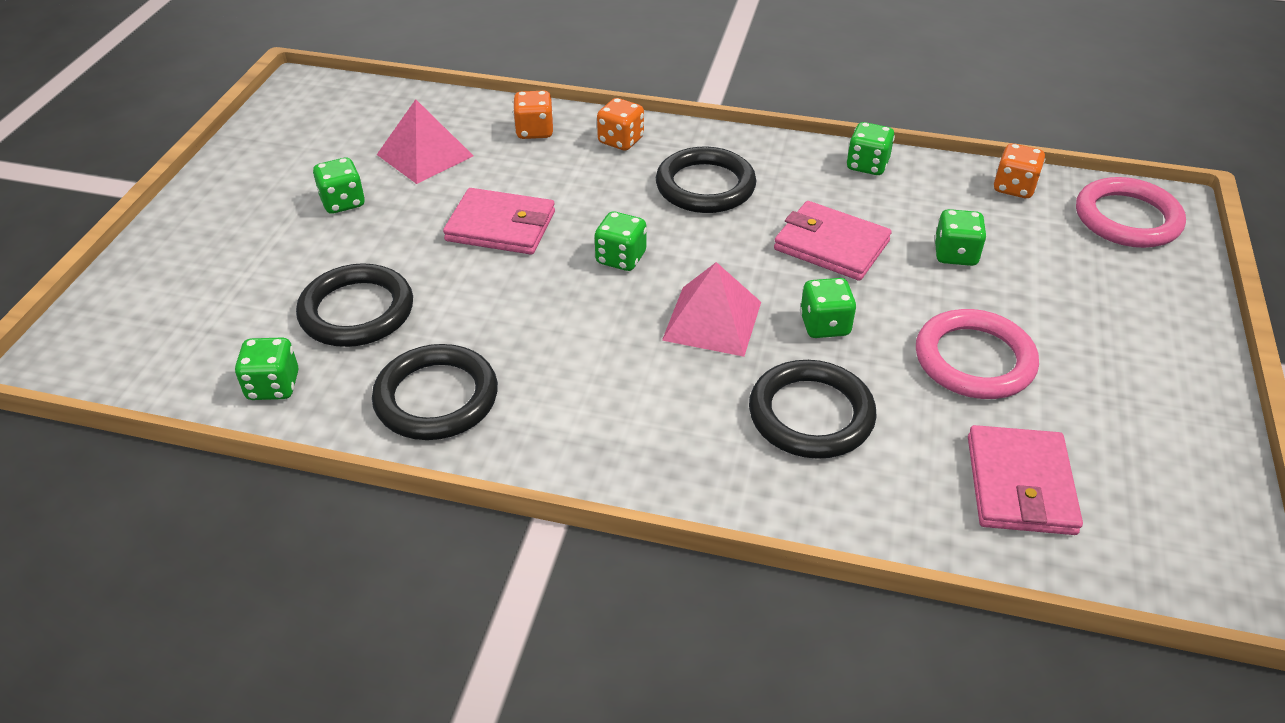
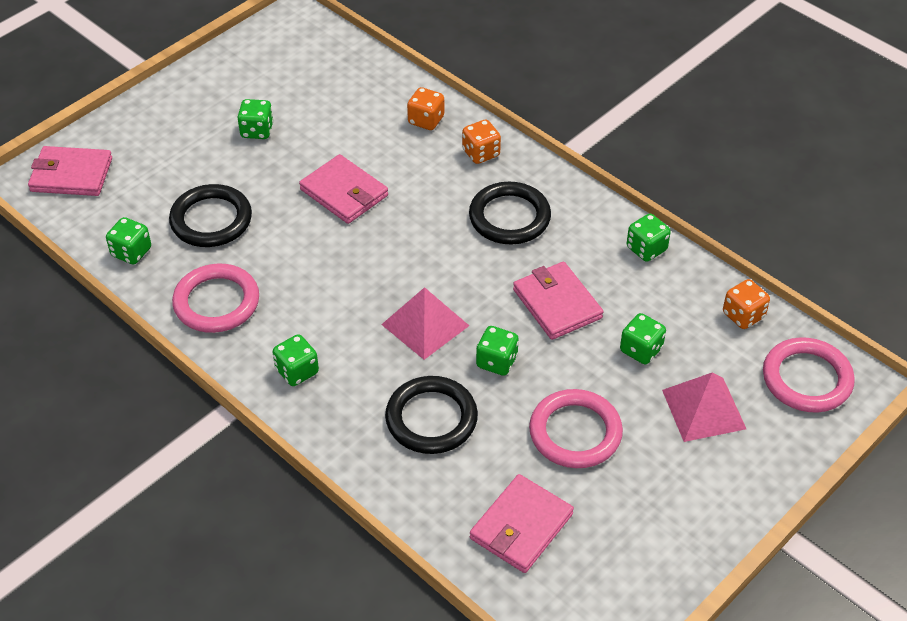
camera: 30 degrees right, 5 degrees up
(120, 330) = (71, 175): none -> pink wallet
(425, 155) = (336, 112): pink pyramid -> pink pyramid (703, 409)
(436, 398) = (216, 302): black ring -> pink ring
(621, 258) = (403, 251): green dice -> green dice (297, 371)

